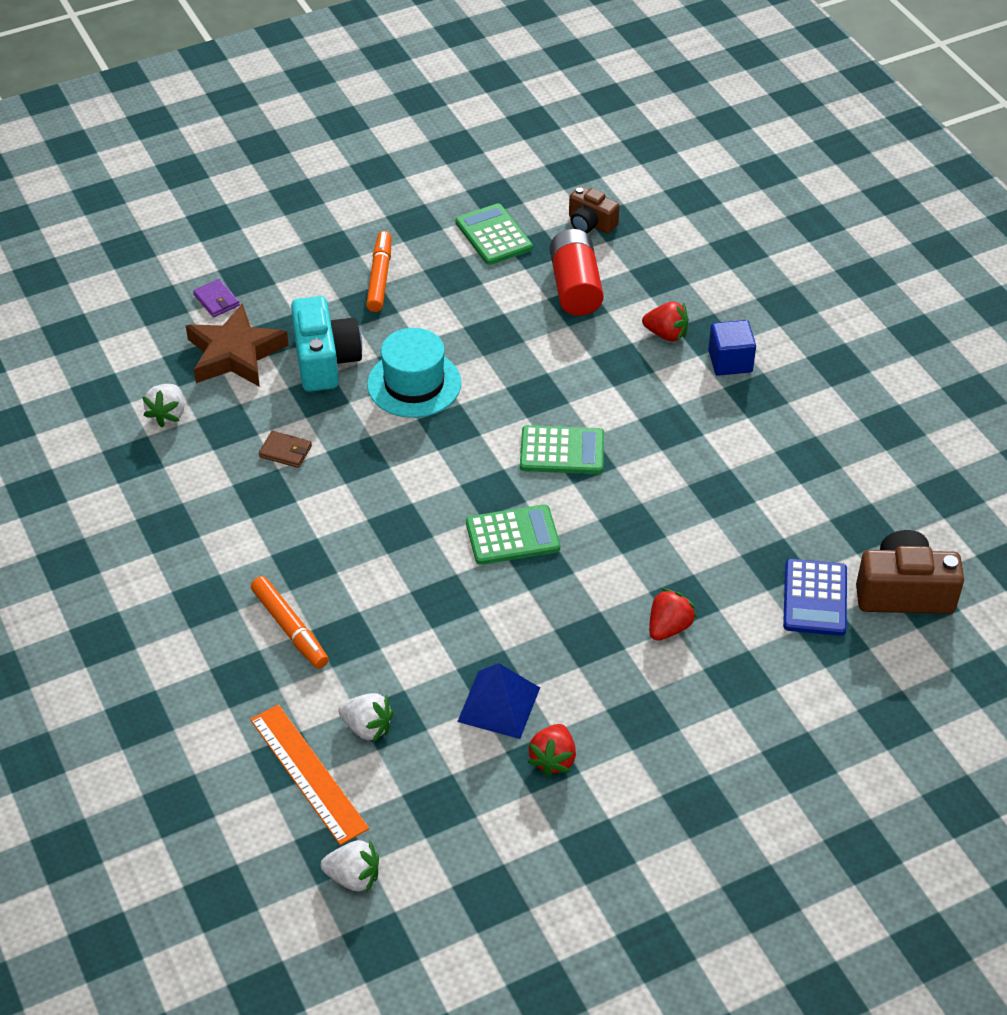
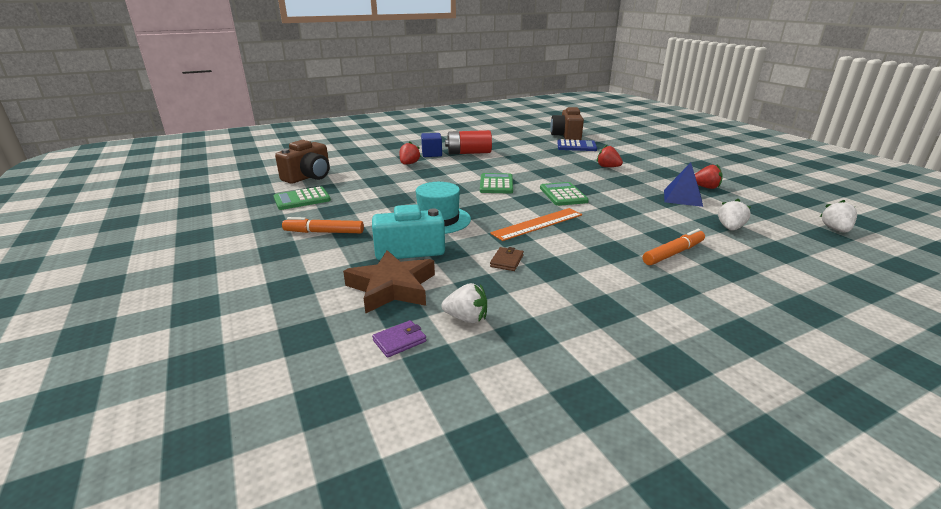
camera: 90 degrees left, 20 degrees down
(216, 300) = (316, 301): purple wallet -> purple wallet (399, 341)
(308, 773) = (782, 244): orange ruler -> orange ruler (537, 224)
(575, 287) = (363, 180): red battery -> red battery (468, 153)
(590, 223) = (309, 177): brown camera -> brown camera, size x1.65

